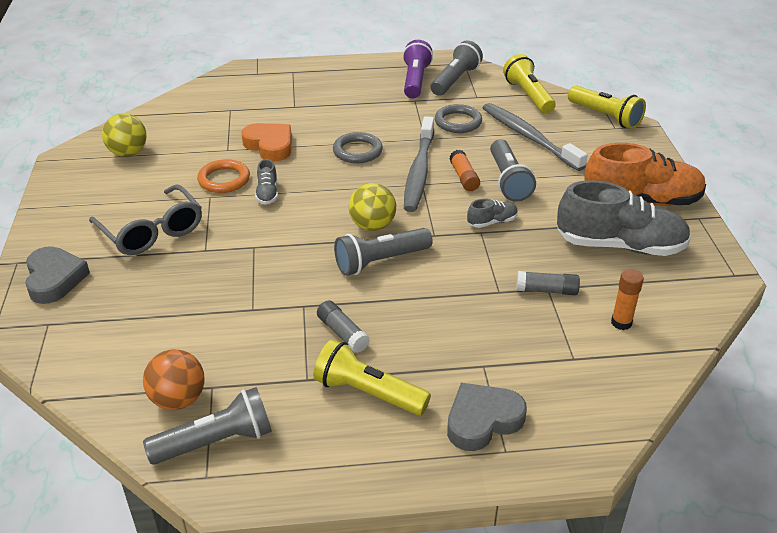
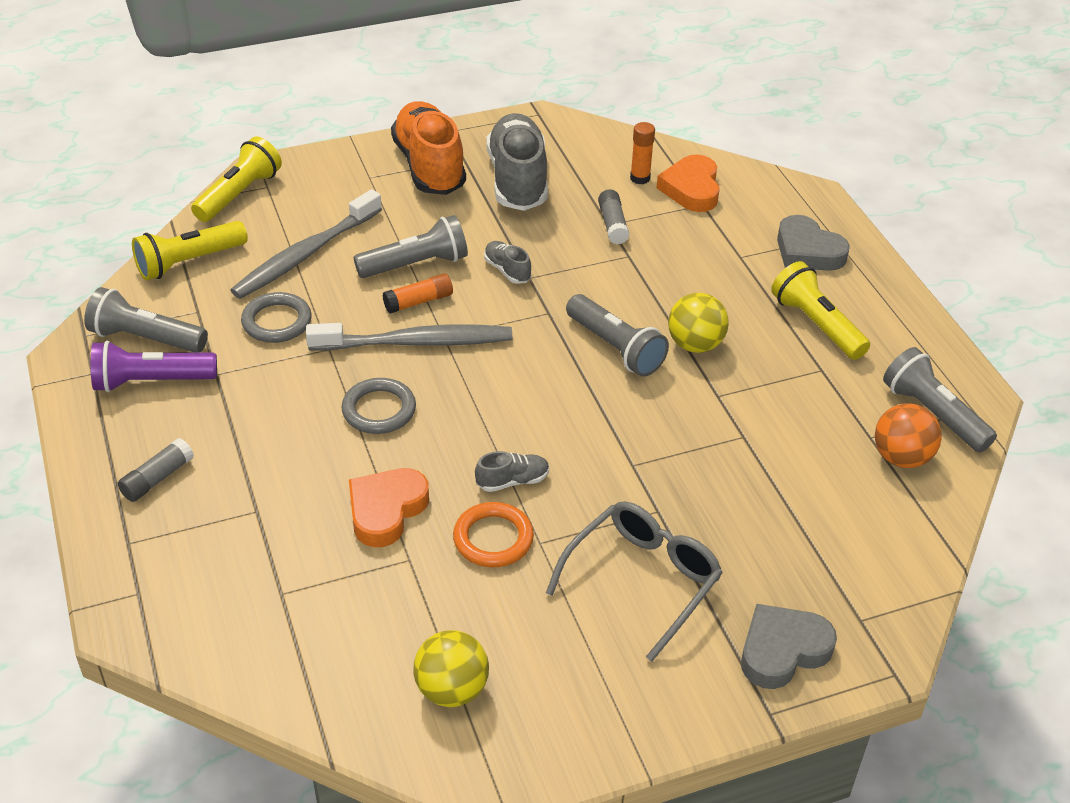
camera: 105 degrees left, 5 degrees up
(342, 333) = (745, 356): grey glue stick -> grey glue stick (157, 478)
(367, 393) = (816, 325): yellow flashlight -> yellow flashlight turned 135 degrees clockwise
(372, 226) = (549, 366): yellow ball -> yellow ball (695, 344)
(601, 356) = (691, 189): none -> orange heart

